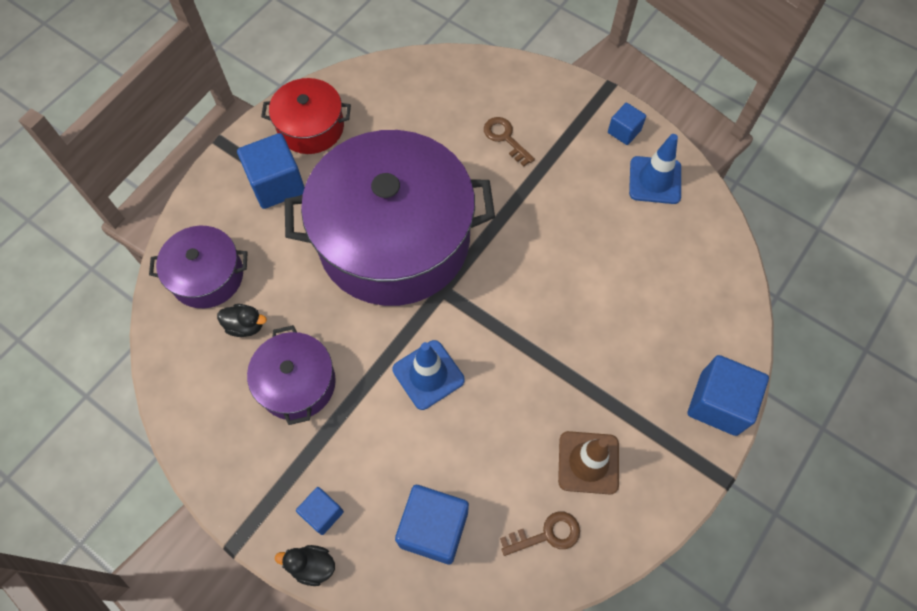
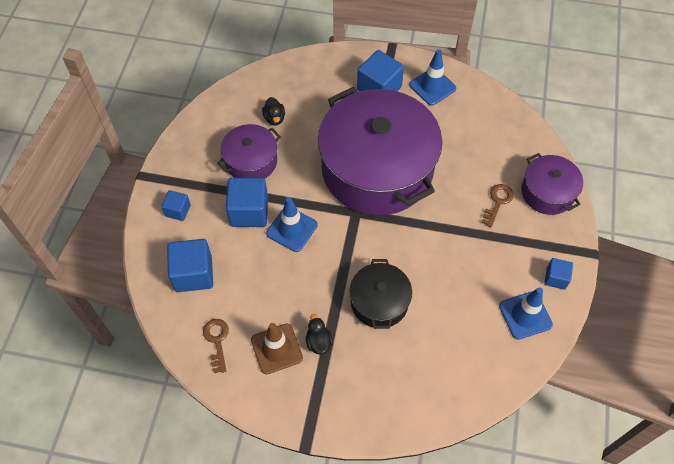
camera: 65 degrees right, 5 degrees down
(207, 276) = (296, 84): purple pot -> purple pot (547, 192)
(311, 127) = (432, 86): red pot -> blue traffic cone
(312, 566) = (145, 219): black duck -> black duck (318, 342)
(547, 534) = (217, 341): brown key -> brown key turned 150 degrees counterclockwise
(576, 318) = (379, 302): none -> black pot
(718, 403) = (362, 422): blue cube -> blue cube (249, 211)

